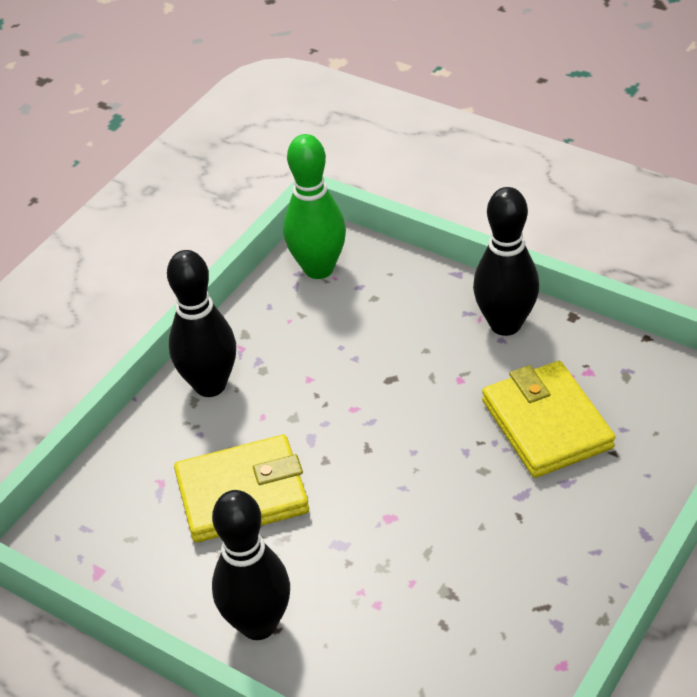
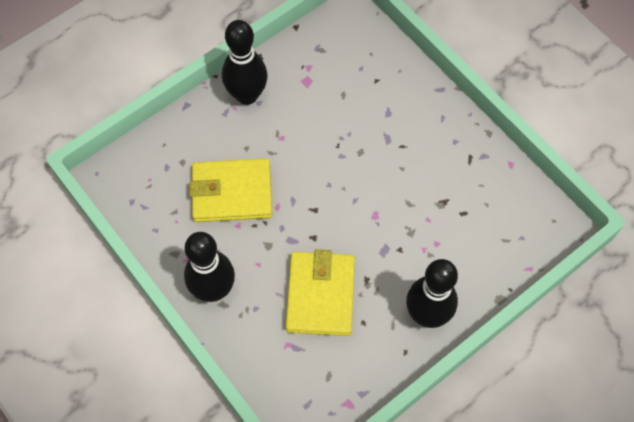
camera: 75 degrees left, 20 degrees up
(319, 268) = (135, 186): green bowling pin -> none
(546, 424) = (340, 105): yellow wallet -> yellow wallet (232, 193)

